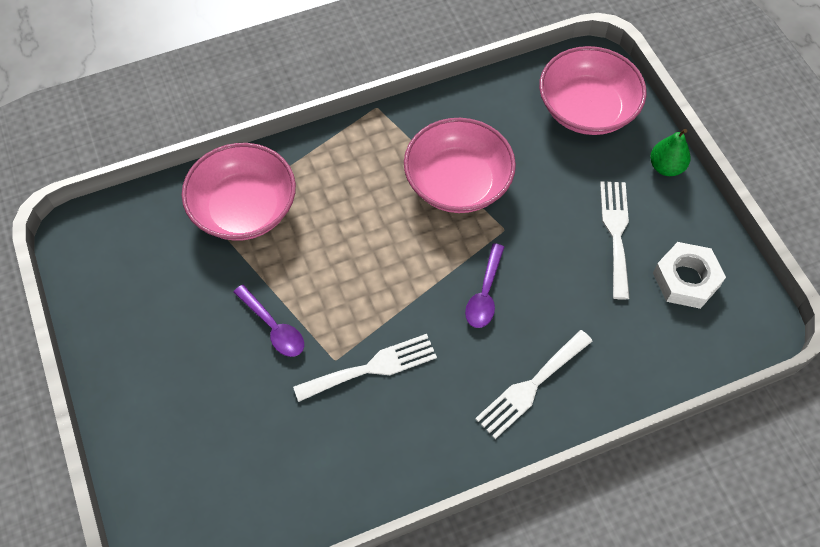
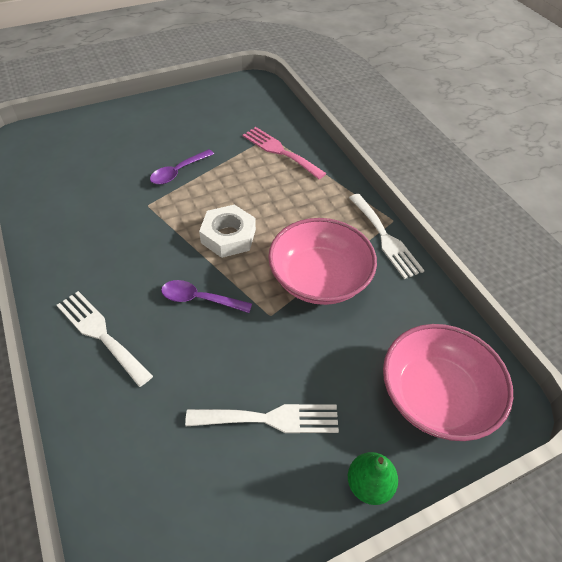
camera: 85 degrees right, 10 degrees down
(244, 209) = (280, 151): pink bowl -> pink fork
(372, 367) = (137, 226): white fork -> white fork (385, 238)
(686, 279) = (209, 496): white nut -> white nut (228, 236)

